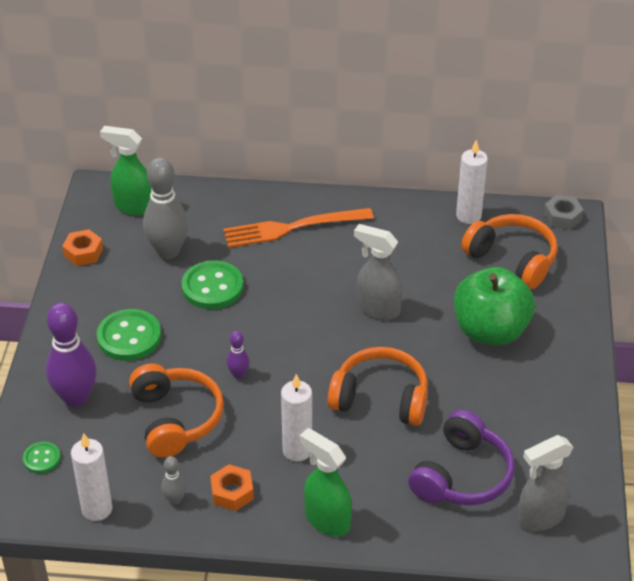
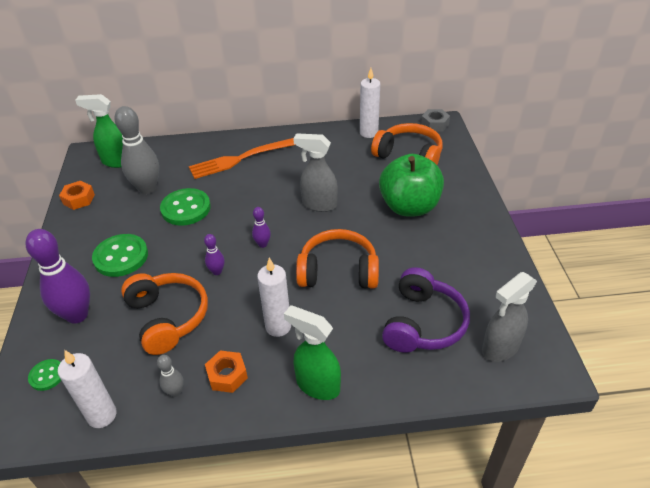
camera: 10 degrees left, 0 degrees up
(298, 349) = (262, 244): none -> purple bowling pin

